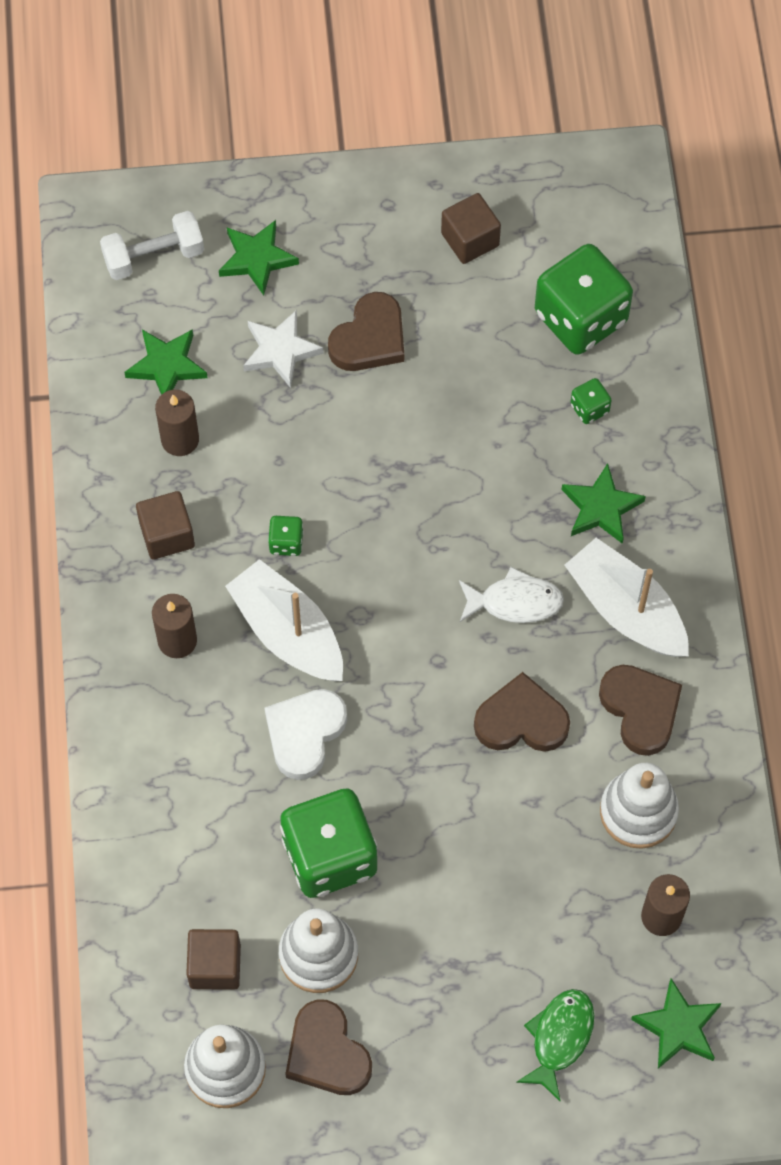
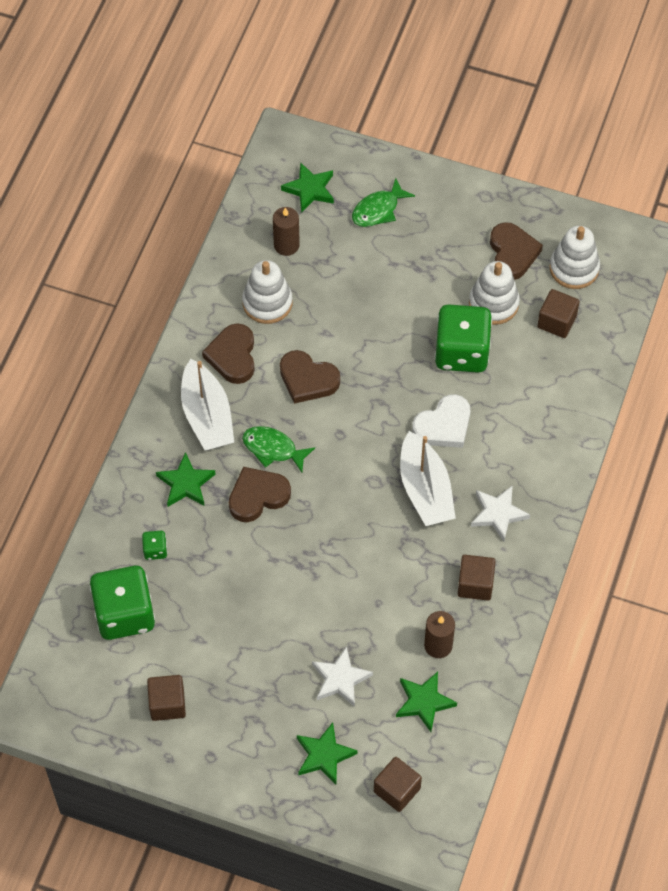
camera: 155 degrees left, 5 degrees down
(154, 256) = (397, 790): white dumbbell -> brown cube
(177, 640) = (498, 514): brown candle -> white star
(286, 542) = (399, 546): green dice -> none
(369, 338) = (275, 661): brown heart -> brown heart (257, 496)
(515, 602) = (273, 449): white fish -> green fish

